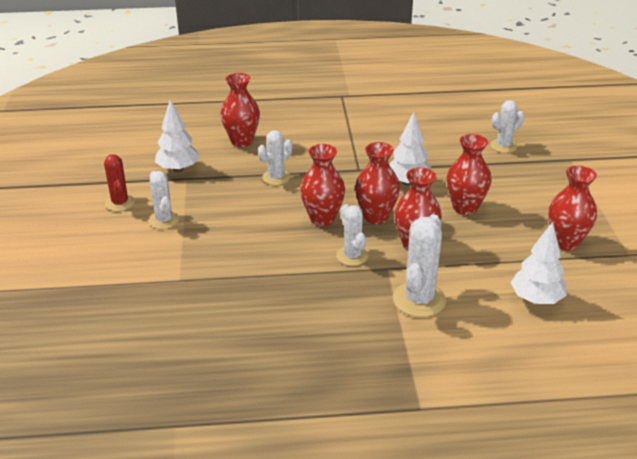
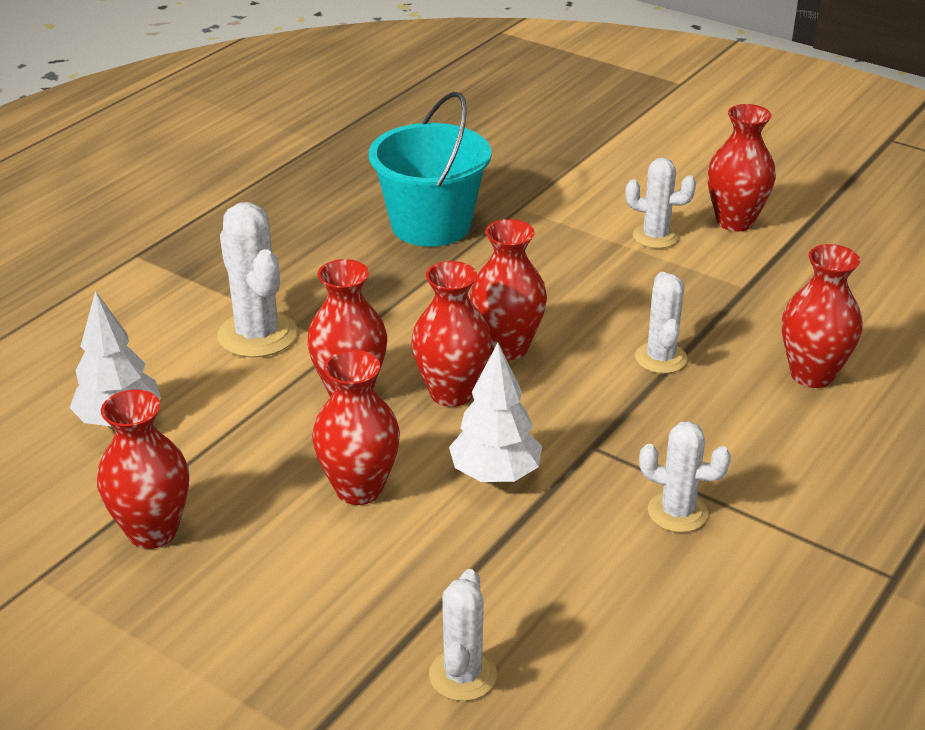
camera: 130 degrees right, 0 degrees up
(120, 203) = (735, 221): red cactus -> red vase
(178, 169) = (780, 289): white tree -> none
(238, 302) = (431, 225): none -> turquoise bucket
(352, 256) = (400, 331): white cactus -> white cactus (677, 512)

